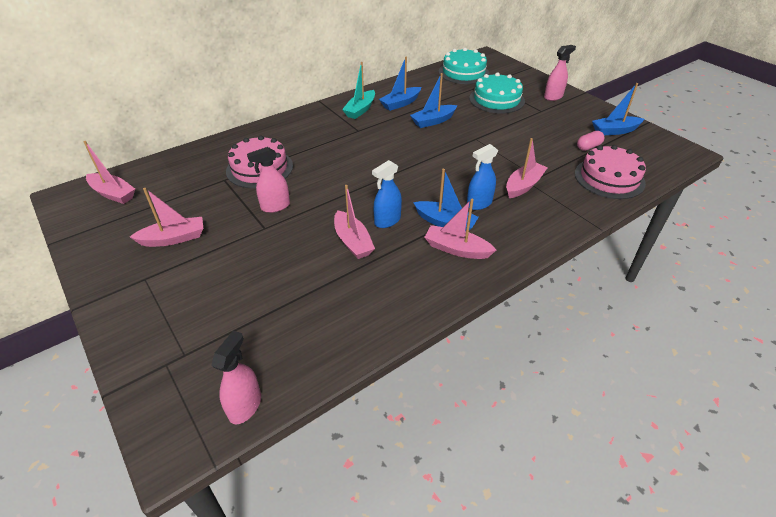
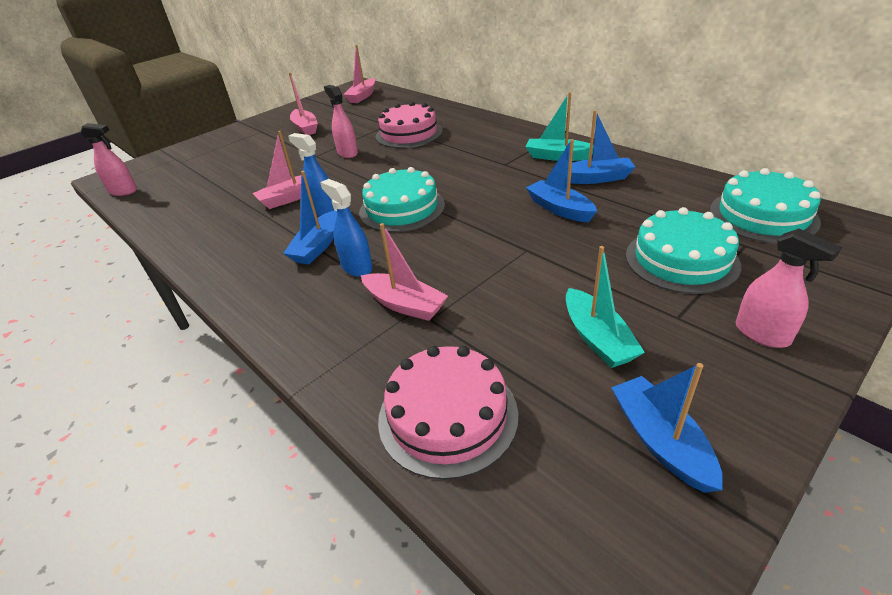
camera: 85 degrees right, 5 degrees down
(400, 103) = (596, 178): blue boat -> blue boat turned 135 degrees clockwise
(404, 180) = (402, 208): none -> turquoise cake
(457, 249) = (268, 259): pink boat -> none
(555, 132) = (597, 338): none -> turquoise boat
(588, 147) = (560, 388): pink capsule -> none

